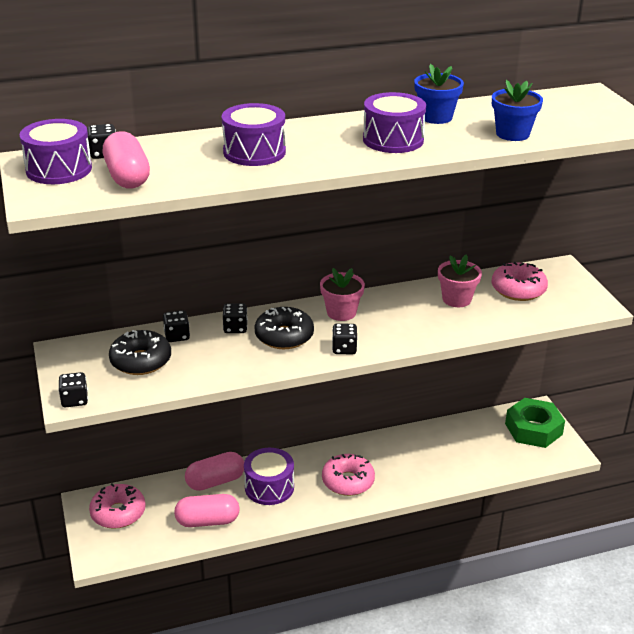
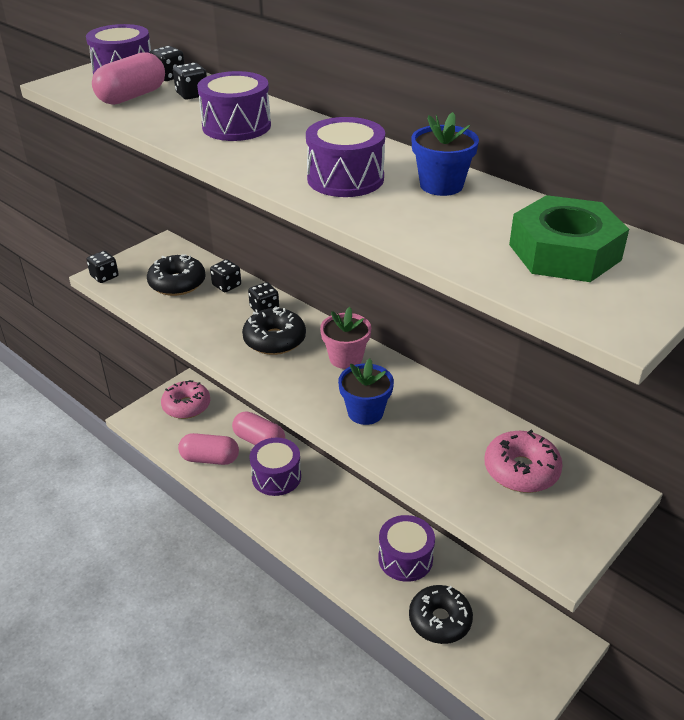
camera: 60 degrees right, 5 degrees up
(207, 521) = (210, 459): pink capsule -> pink capsule turned 45 degrees counterclockwise
(344, 349) = (284, 382): black dice -> black dice (192, 95)
(348, 481) = (323, 526): pink donut -> none
(414, 451) = (405, 558): none -> purple drum
(456, 299) = (449, 427): pink flower pot -> none
(480, 459) = (440, 620): none -> black donut
(512, 134) = (455, 241): blue flower pot -> blue flower pot (365, 412)
(533, 429) = (533, 652): green nut -> green nut (564, 252)

